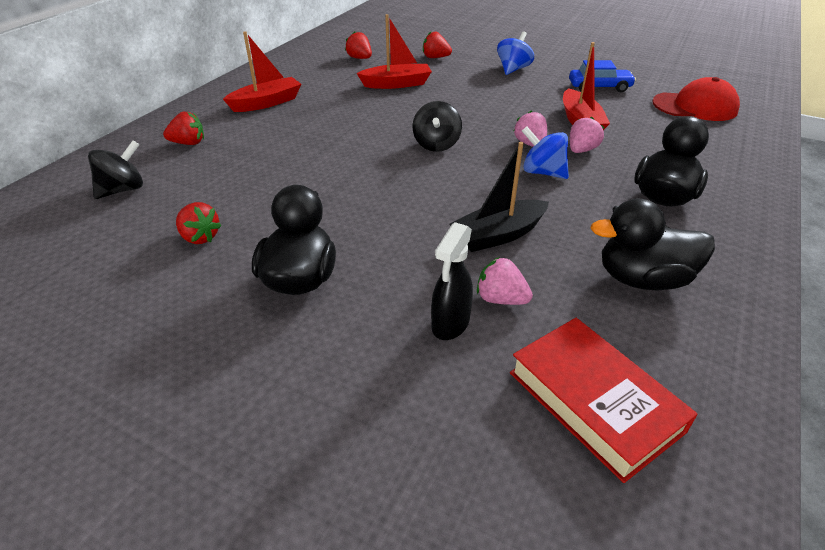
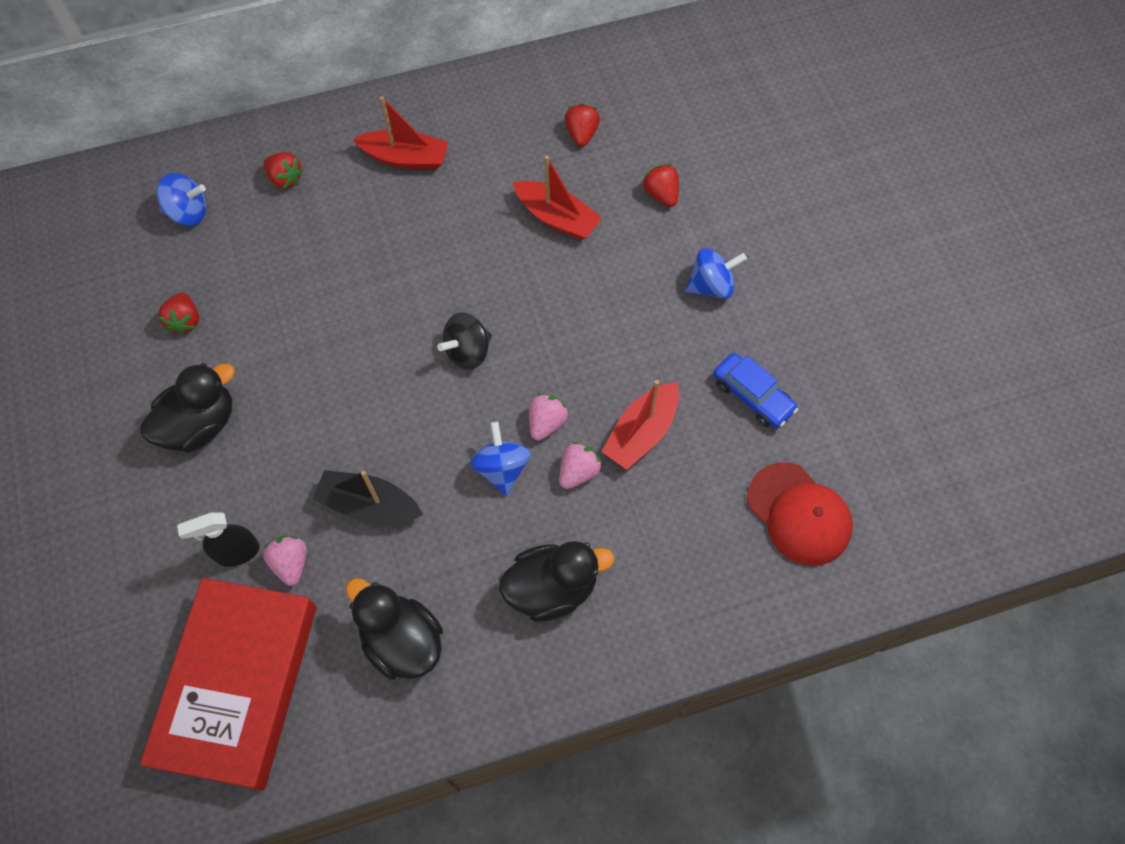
camera: 45 degrees right, 25 degrees up
(123, 189) = (188, 213): black spinning top -> blue spinning top
(581, 150) = (578, 472): pink strawberry -> pink strawberry turned 45 degrees counterclockwise
(594, 401) = (237, 684): red book -> red book, size x1.53

